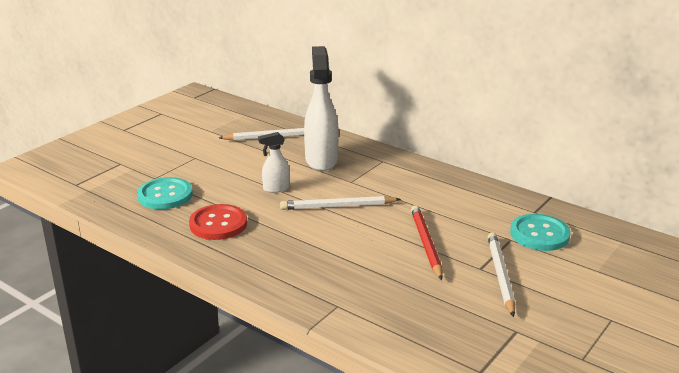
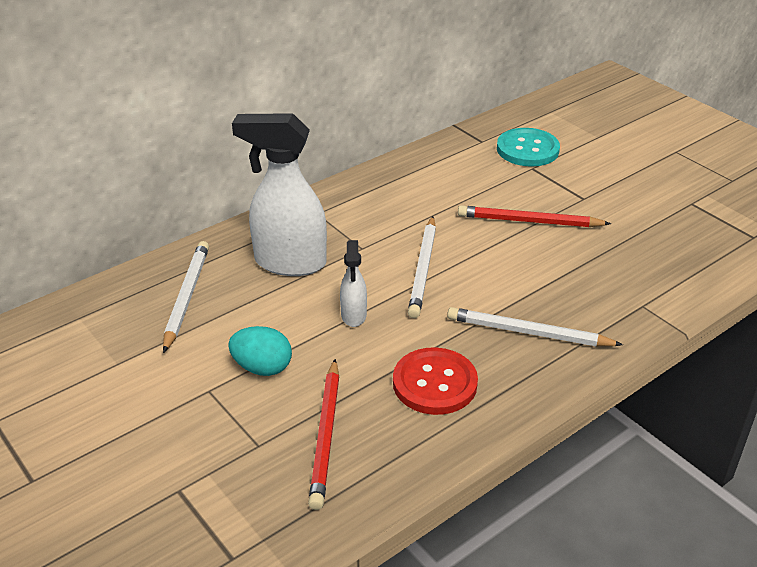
camera: 75 degrees left, 10 degrees up
(165, 195) = (326, 435): turquoise button -> red pencil
(217, 168) = (262, 368): none -> turquoise egg
(500, 275) = (599, 189): white pencil -> white pencil (528, 332)

